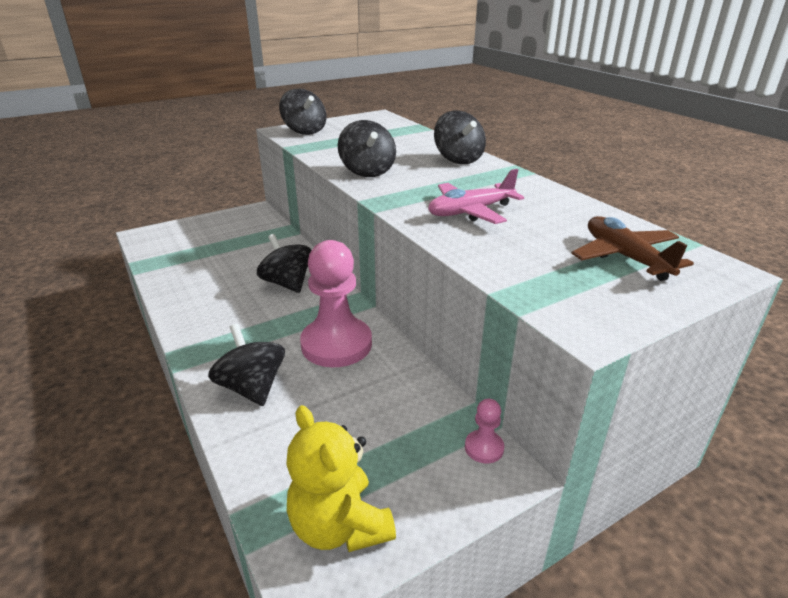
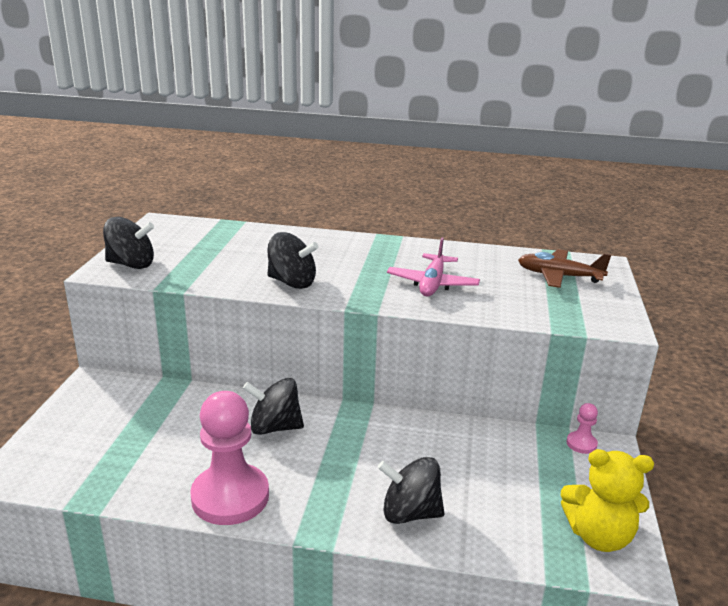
camera: 50 degrees left, 5 degrees down
(336, 344) = (403, 445): pink pawn -> pink pawn (230, 497)
(458, 159) = (331, 243): black spinning top -> none

